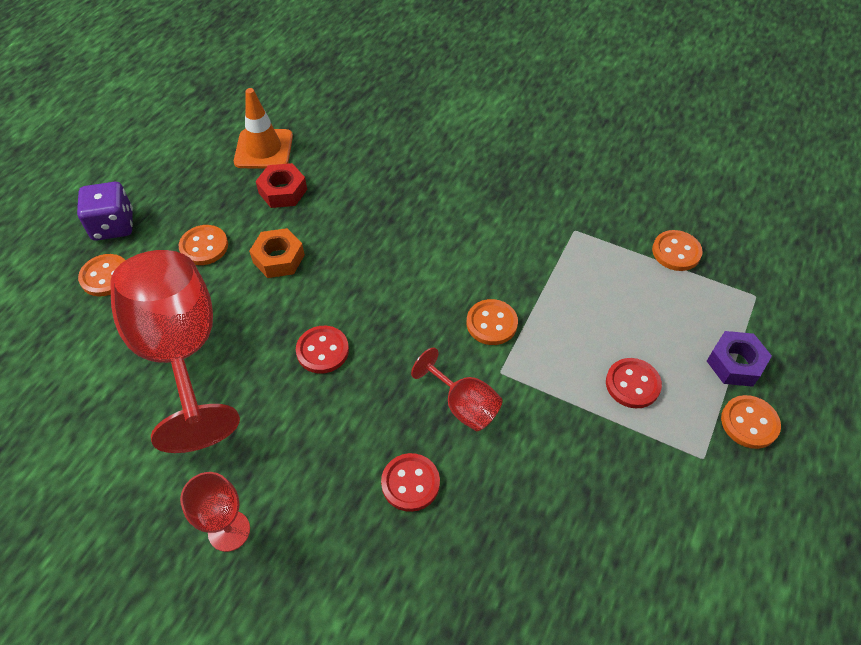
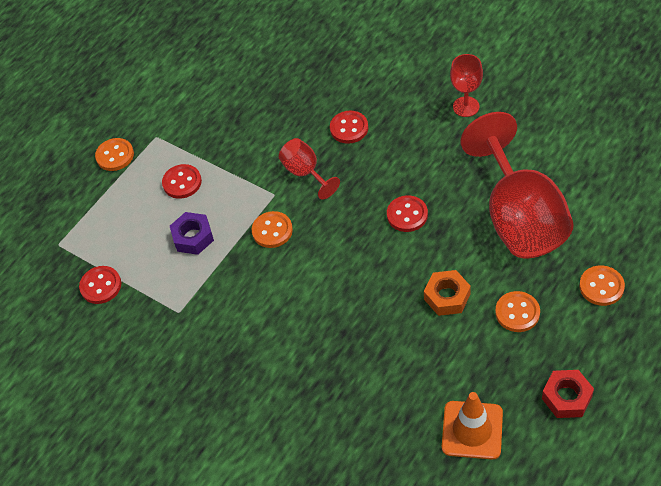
camera: 165 degrees left, 0 degrees up
(113, 226) = (610, 340): purple dice -> none
(283, 191) = (447, 372): red nut -> red nut (566, 397)
(676, 252) = (101, 286): orange button -> red button
(735, 363) = (103, 194): purple nut -> purple nut (193, 237)

